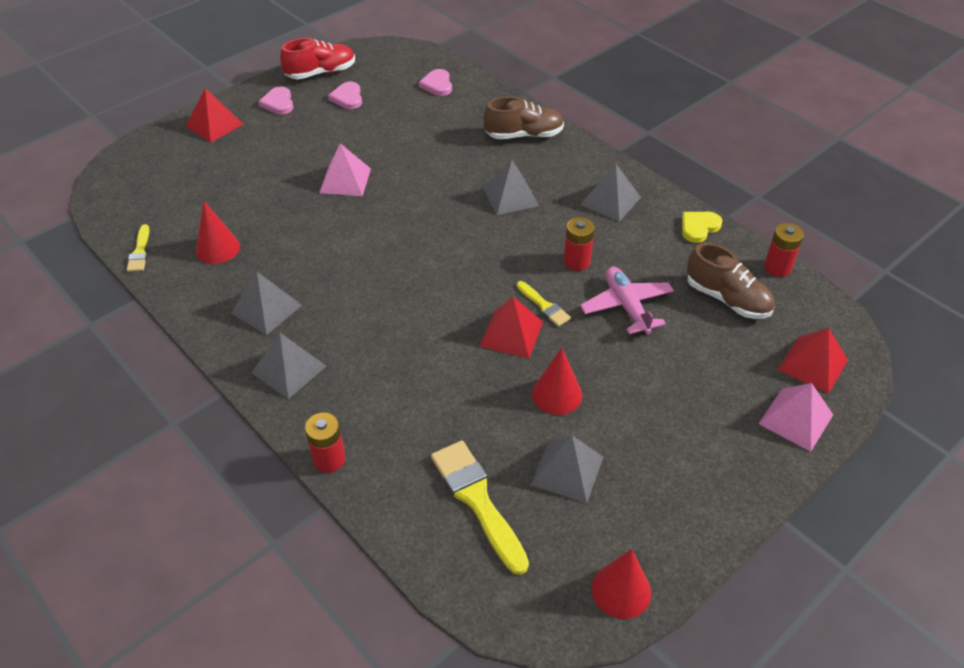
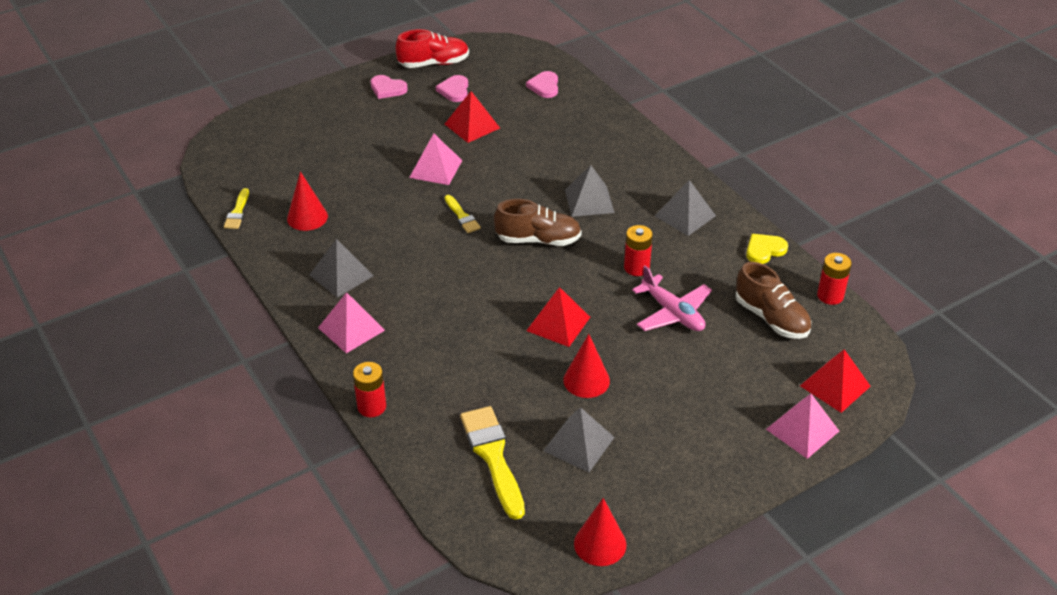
camera: 10 degrees right, 5 degrees down
(214, 125) = (324, 104): red pyramid -> red pyramid (472, 126)
(278, 103) = (387, 89): pink heart -> pink heart turned 60 degrees counterclockwise
(289, 369) = (351, 329): grey pyramid -> pink pyramid
(524, 135) = (617, 144): brown shoe -> brown shoe (538, 240)
(544, 306) = (595, 303): yellow brush -> yellow brush (462, 216)
(626, 306) = (673, 313): pink plane -> pink plane turned 150 degrees clockwise

